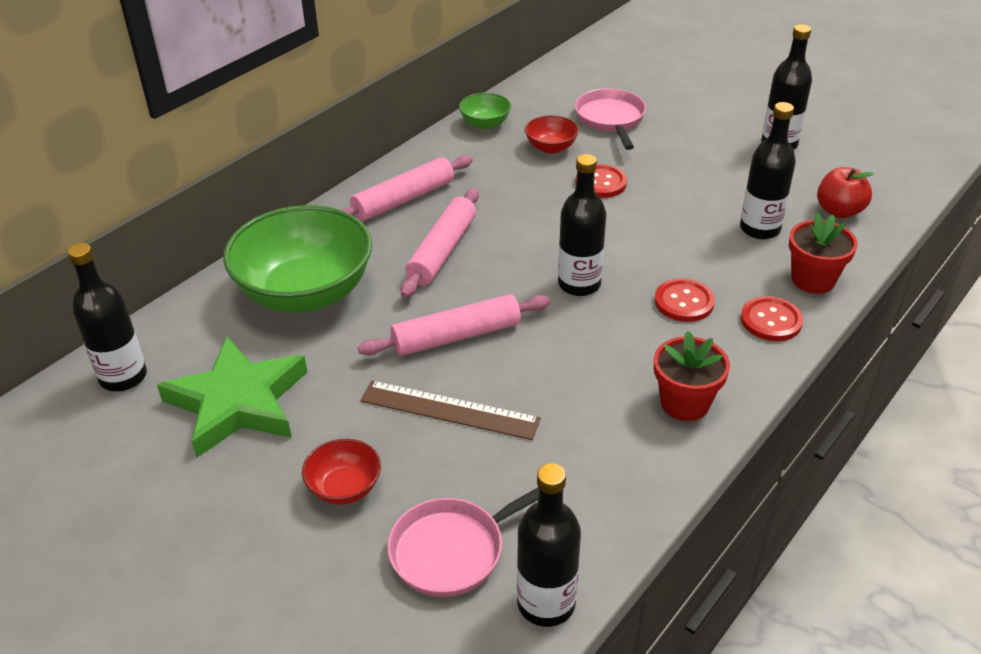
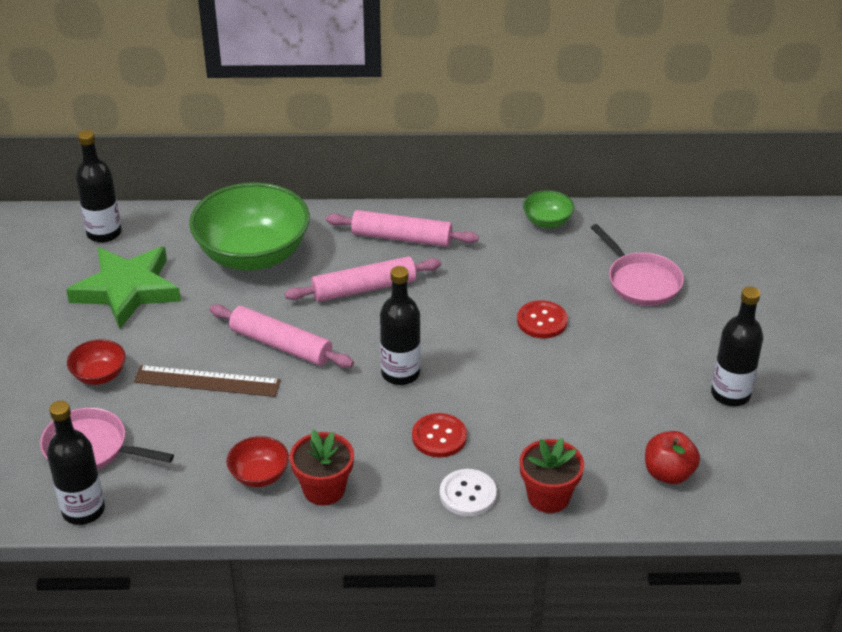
camera: 50 degrees right, 0 degrees up
(449, 410) = (207, 381): brown ruler -> brown ruler turned 60 degrees counterclockwise
(551, 147) = (558, 271): red bowl -> red bowl (259, 475)
(610, 119) = (641, 281): pink pan -> pink pan turned 105 degrees clockwise
(759, 229) = (584, 437): black bottle -> none
(771, 320) = (468, 494): red button -> white button

